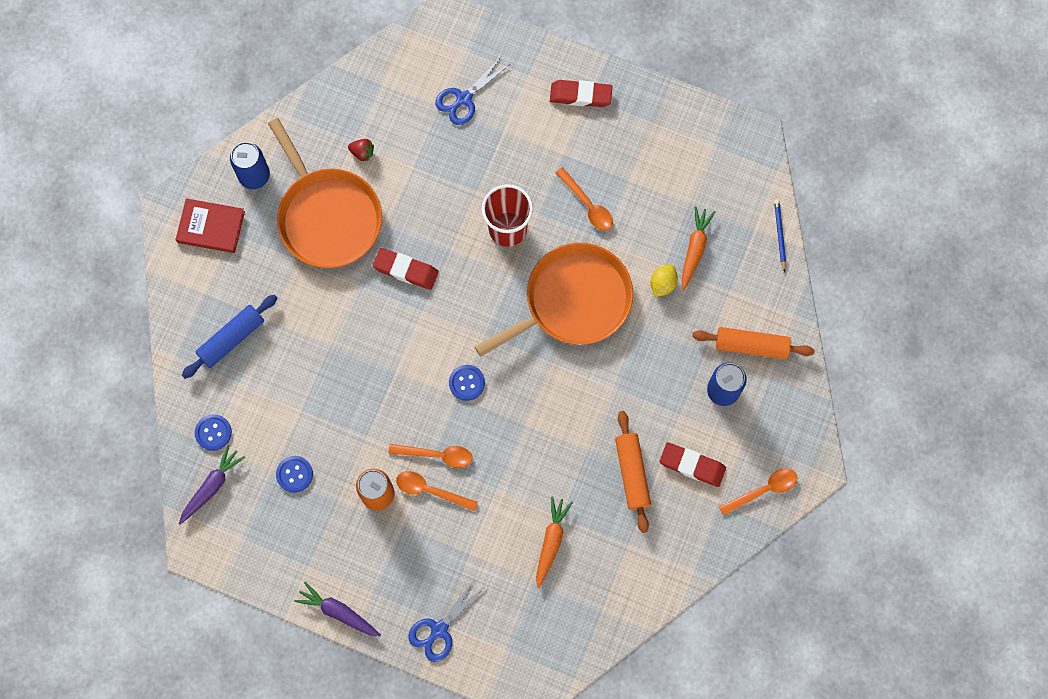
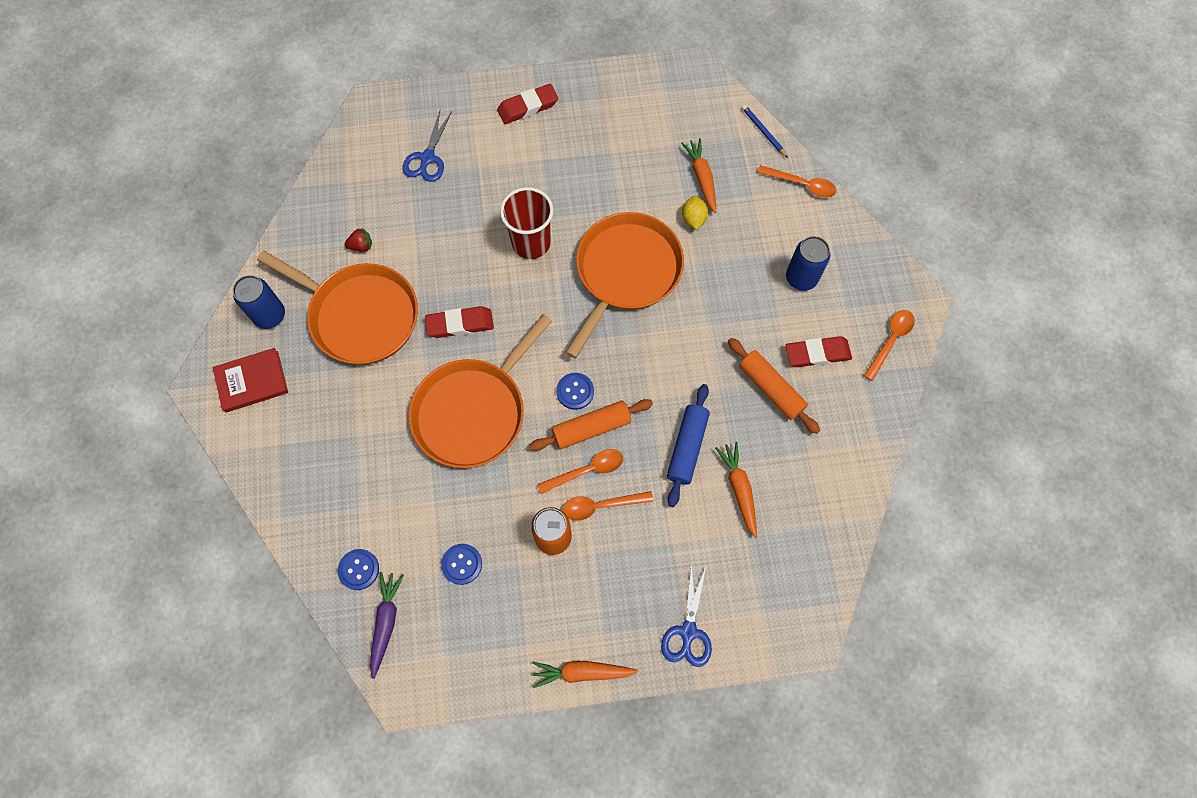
camera: 30 degrees left, 5 degrees down
(231, 339) = (328, 472): blue rolling pin -> blue rolling pin (687, 447)
(338, 612) = (582, 672): purple carrot -> orange carrot
(374, 353) = (473, 411): none -> orange pan
(587, 205) = (588, 189): orange spoon -> orange spoon (801, 184)
(751, 346) = (800, 229): orange rolling pin -> orange rolling pin (591, 428)

